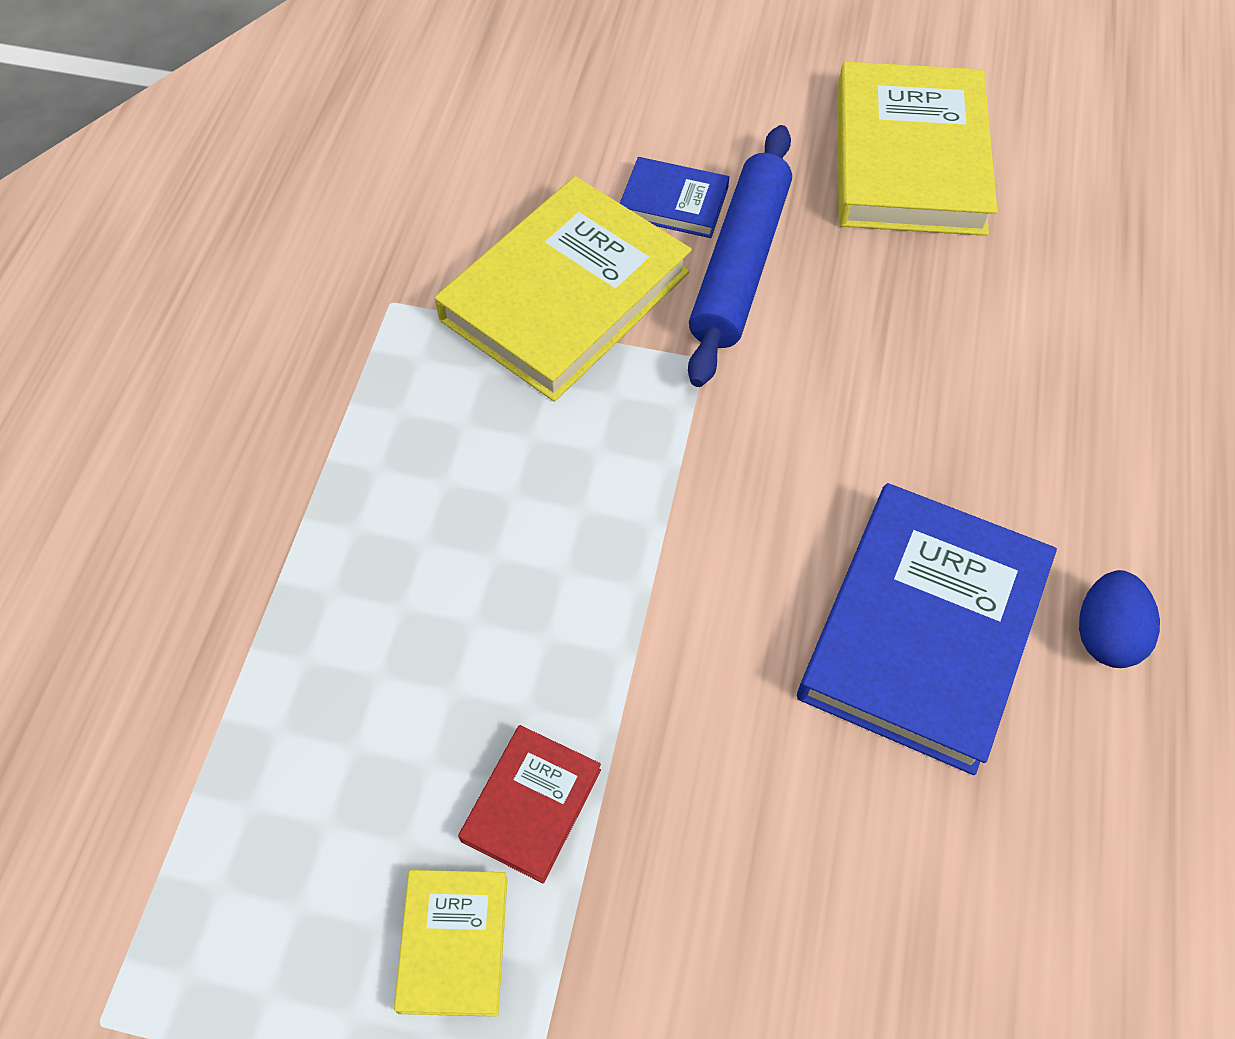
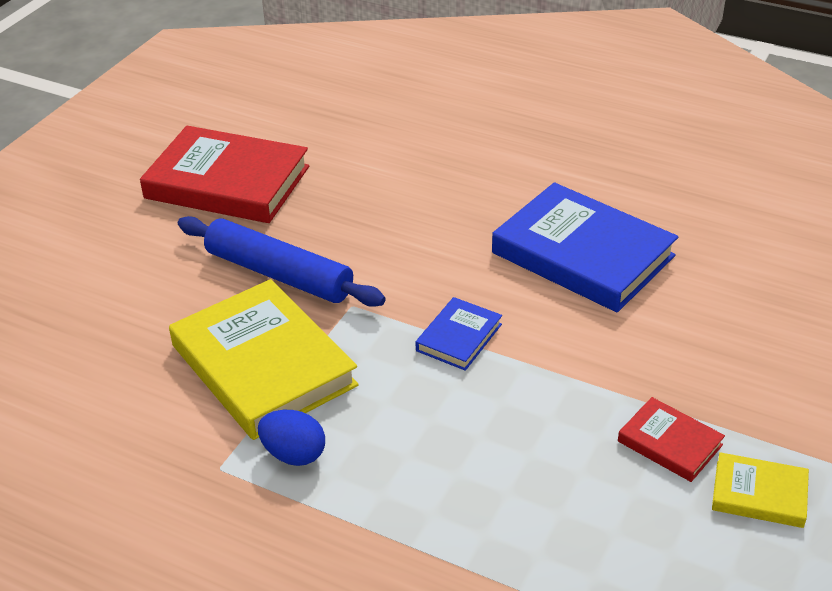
camera: 75 degrees left, 20 degrees down
(673, 202) = (204, 295): blue book -> blue book (458, 337)
(908, 158) = (227, 182): yellow book -> red book
(1105, 634) = (599, 191): blue egg -> blue egg (294, 454)

